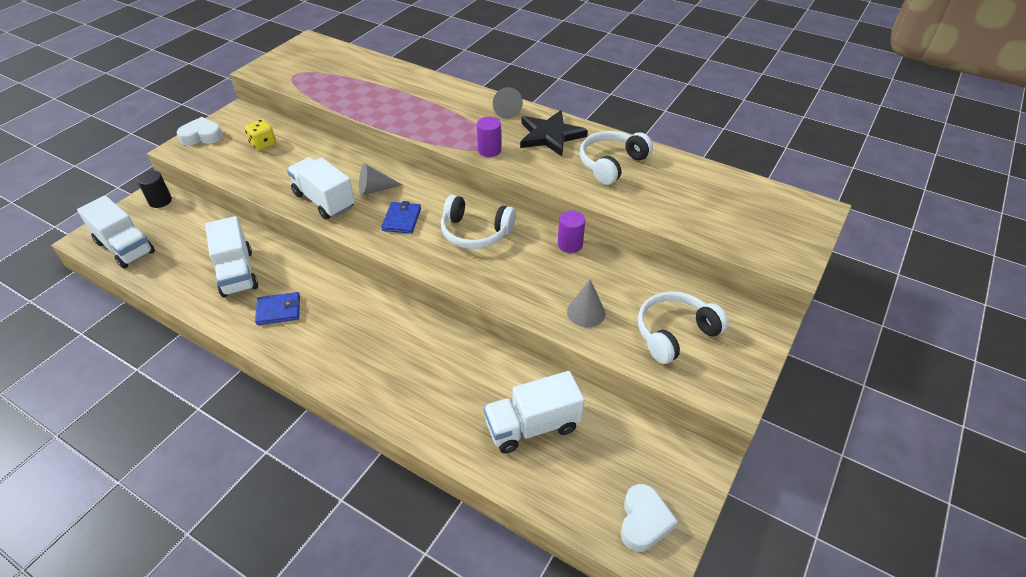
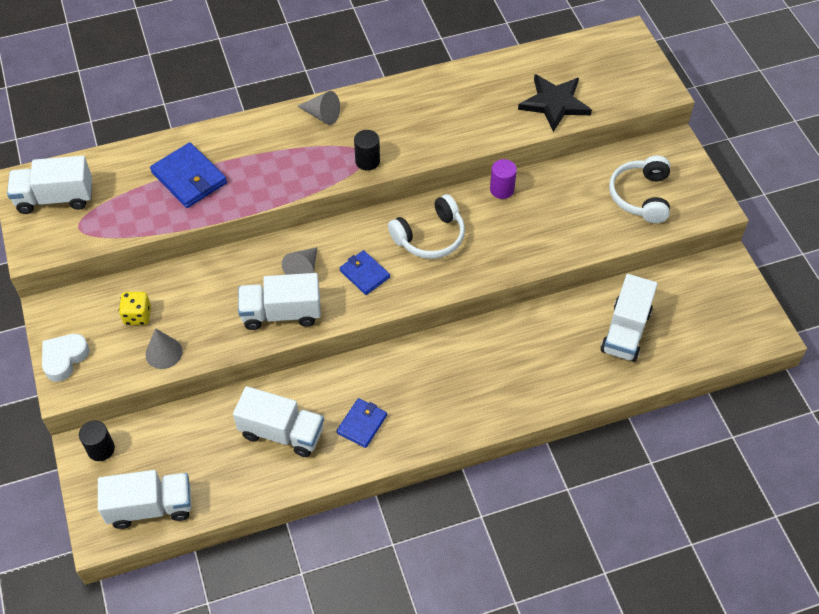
camera: 50 degrees left, 10 degrees up
(309, 56) = (55, 198): none -> white truck
(381, 90) = (189, 178): none -> blue wallet
(489, 150) = (367, 161): purple cylinder -> black cylinder
(550, 136) = (390, 111): black star -> black star (554, 103)
(586, 312) = (578, 229): grey cone -> grey cone (164, 353)
(611, 164) = (465, 101): white headphones -> none
(644, 521) = (743, 323): white heart -> none

